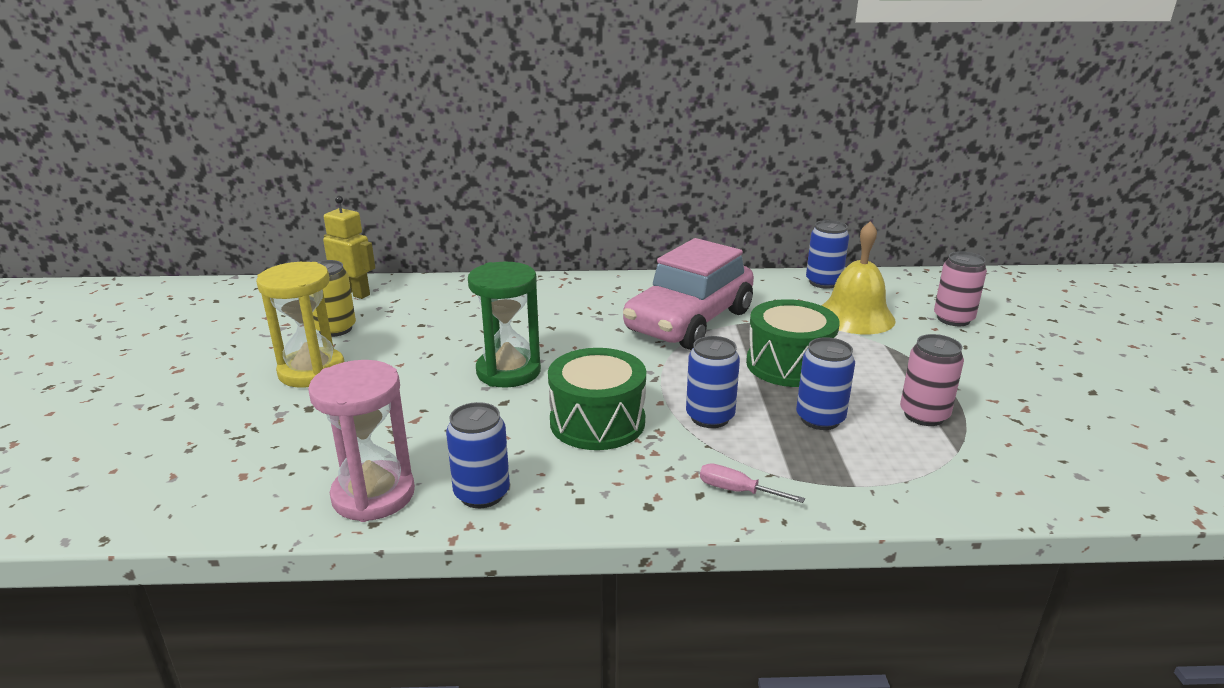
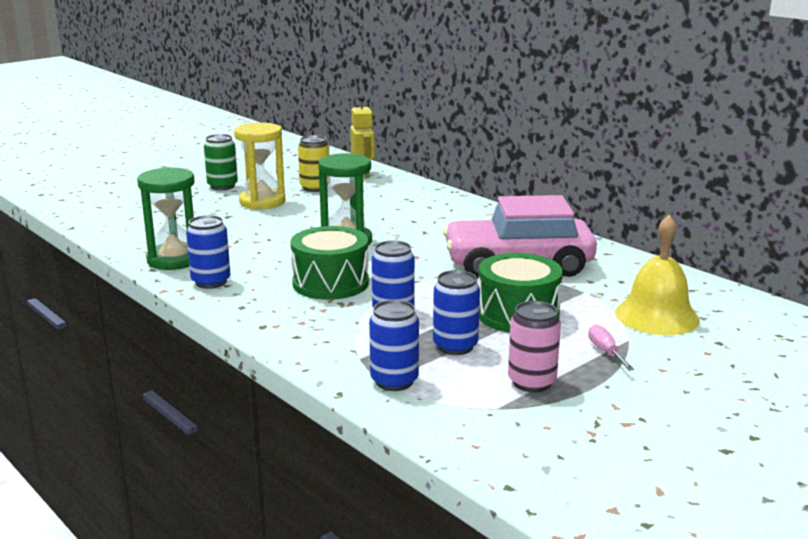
camera: 50 degrees right, 5 degrees down
(212, 375) = (222, 186): none -> green can
(373, 495) = (174, 260): pink hourglass -> green hourglass
(737, 491) = (317, 346): pink screwdriver -> pink screwdriver (606, 352)
(823, 282) = (697, 287): blue can -> blue can (394, 381)
(953, 319) = (745, 356): pink can -> none

